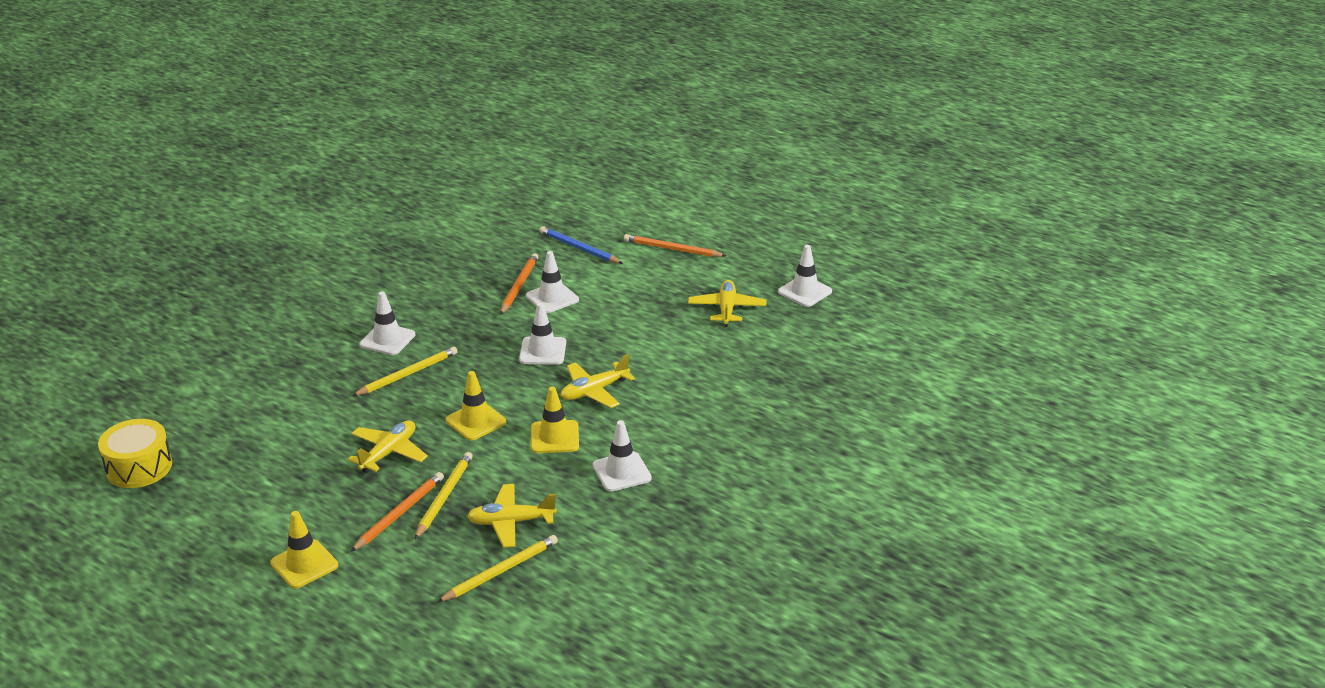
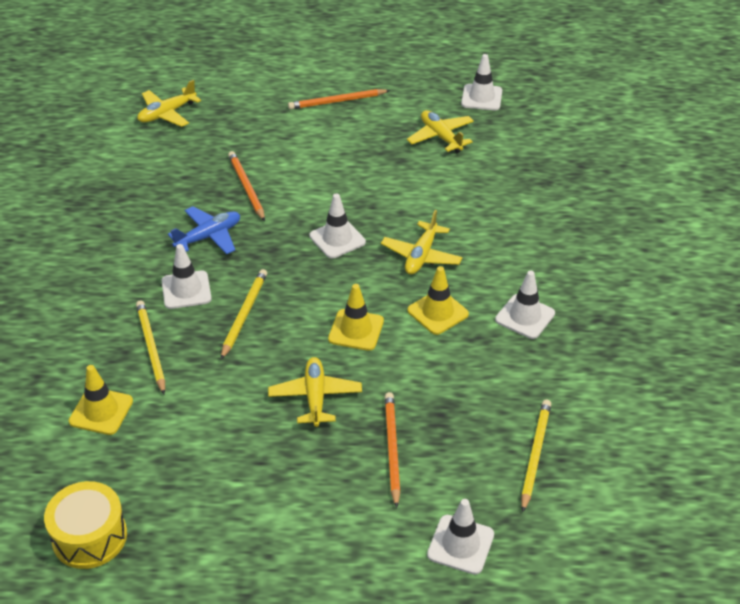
camera: 35 degrees left, 10 degrees up
(304, 564) = (366, 543): yellow traffic cone -> yellow traffic cone (101, 411)
(444, 497) = (411, 413): yellow pencil -> yellow pencil (151, 347)
(448, 309) = (208, 237): none -> blue plane
(511, 522) = (492, 406): yellow plane -> yellow plane (167, 114)
(552, 298) = (288, 187): white traffic cone -> white traffic cone (460, 544)
(579, 248) = (258, 131): blue pencil -> none

